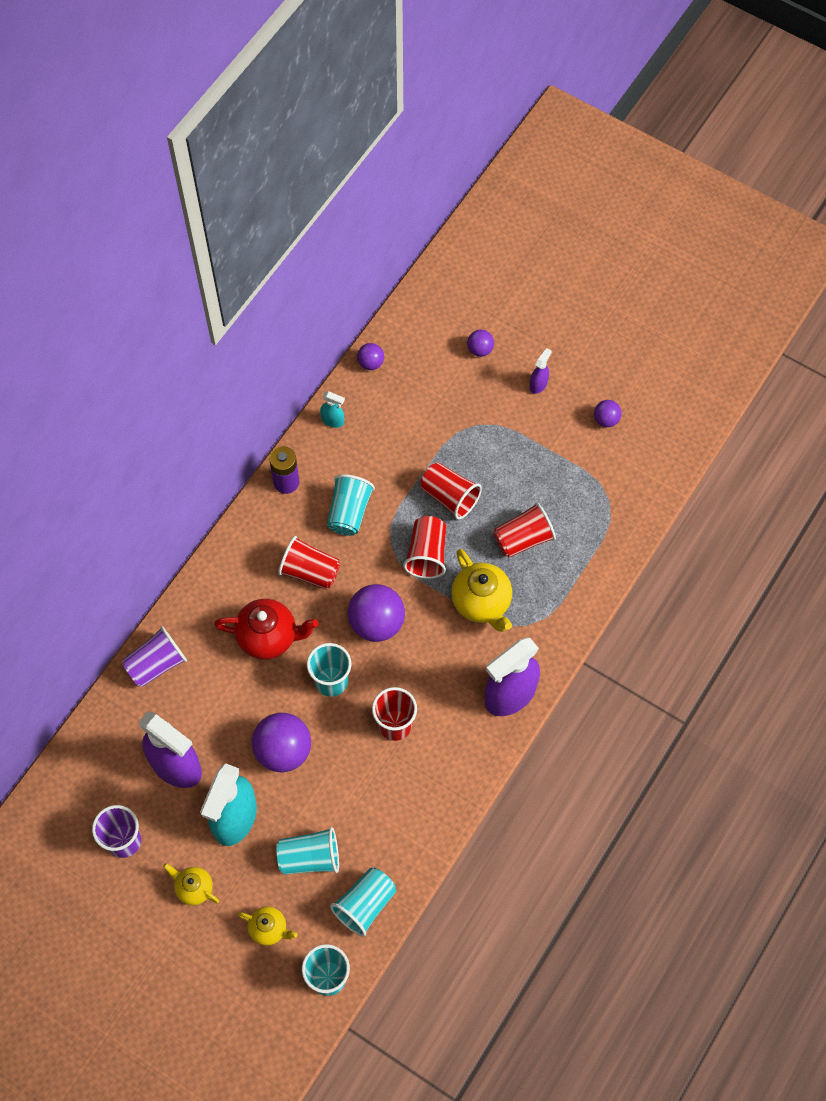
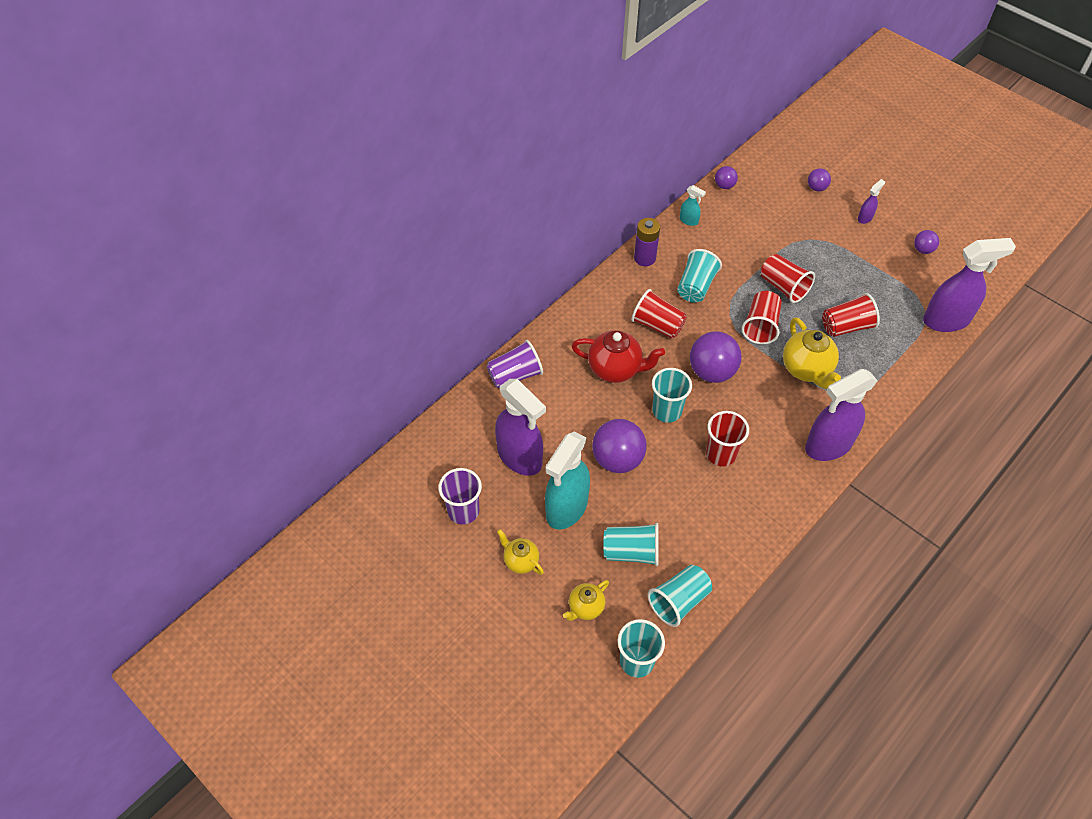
camera: 10 degrees right, 10 degrees down
(269, 929) = (585, 608): yellow teapot -> yellow teapot turned 105 degrees clockwise
(634, 512) = (946, 320): none -> purple spray bottle

